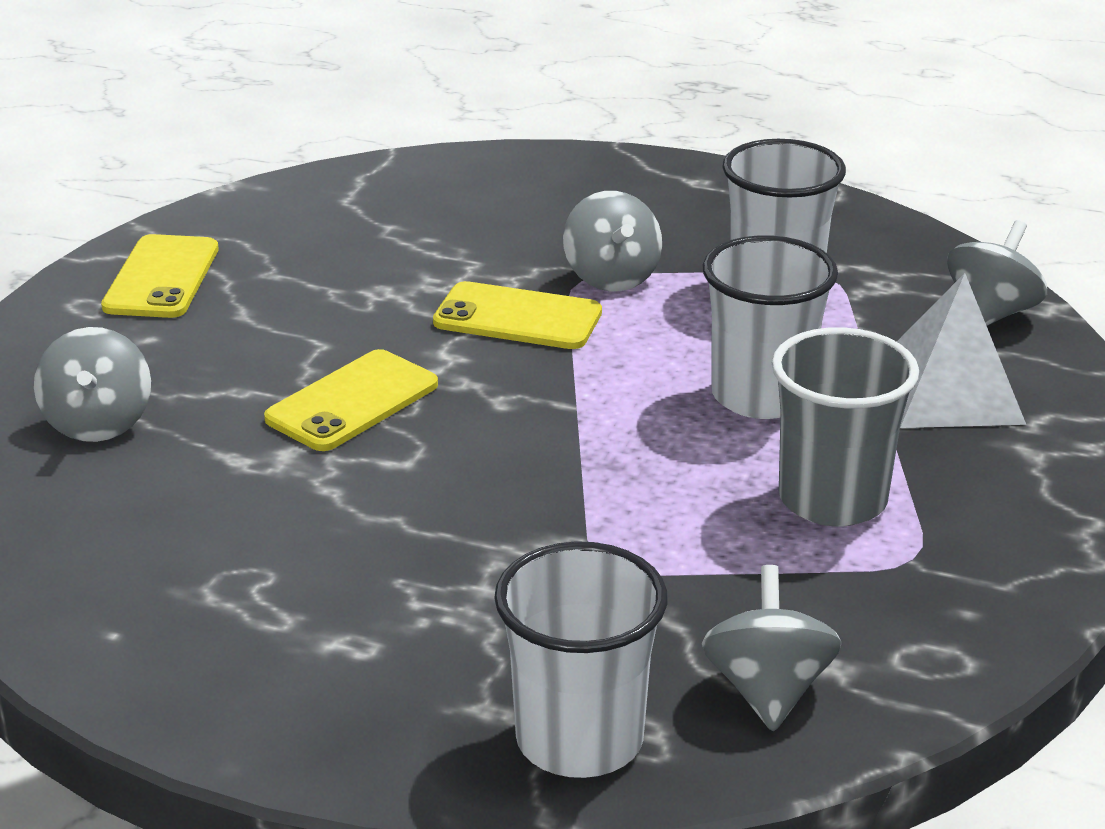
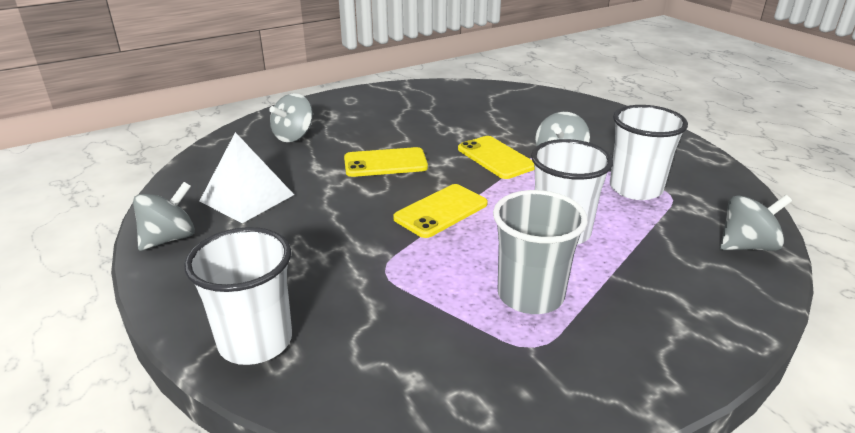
camera: 40 degrees right, 0 degrees up
(161, 278) = (387, 99): yellow phone -> yellow phone (441, 211)
(768, 690) = (365, 370): grey spinning top -> grey spinning top (169, 239)
(949, 392) = (669, 273): white pyramid -> white pyramid (247, 197)

